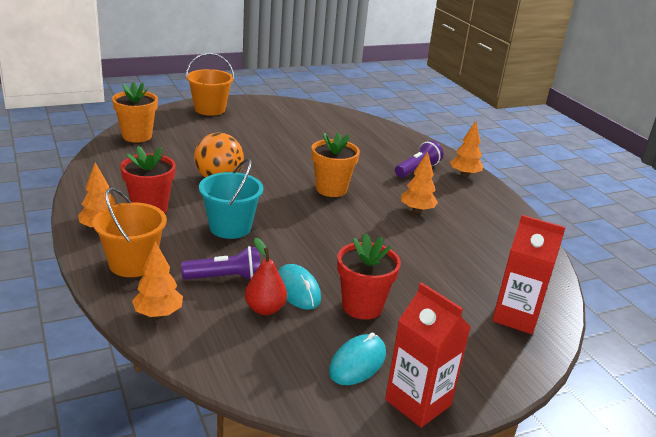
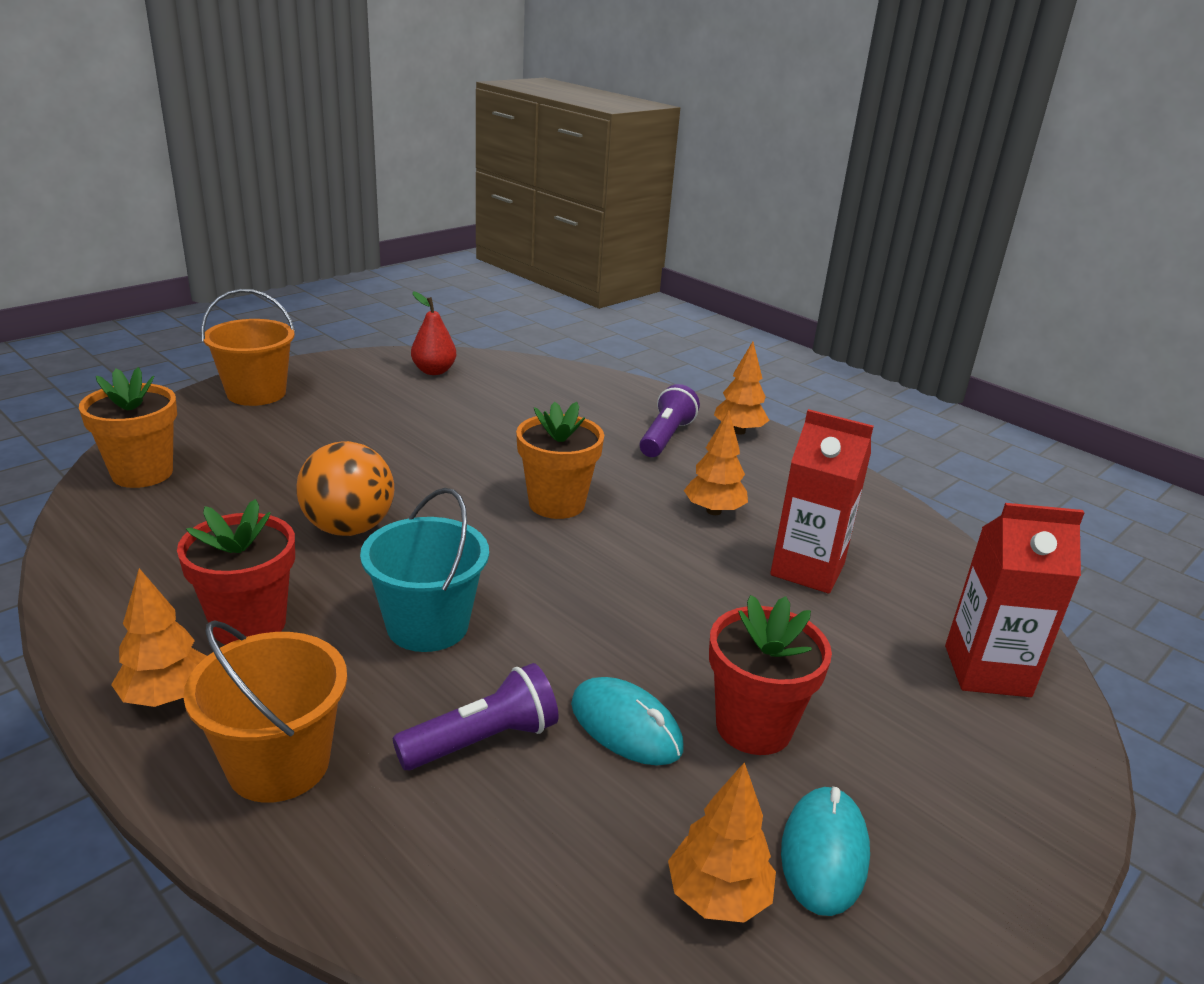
camera: 20 degrees left, 0 degrees up
(158, 313) = (396, 871): orange tree -> orange tree (717, 896)
(265, 309) = (594, 788): red pear -> red pear (434, 371)
(418, 402) = (974, 904): red carton -> red carton (807, 569)

